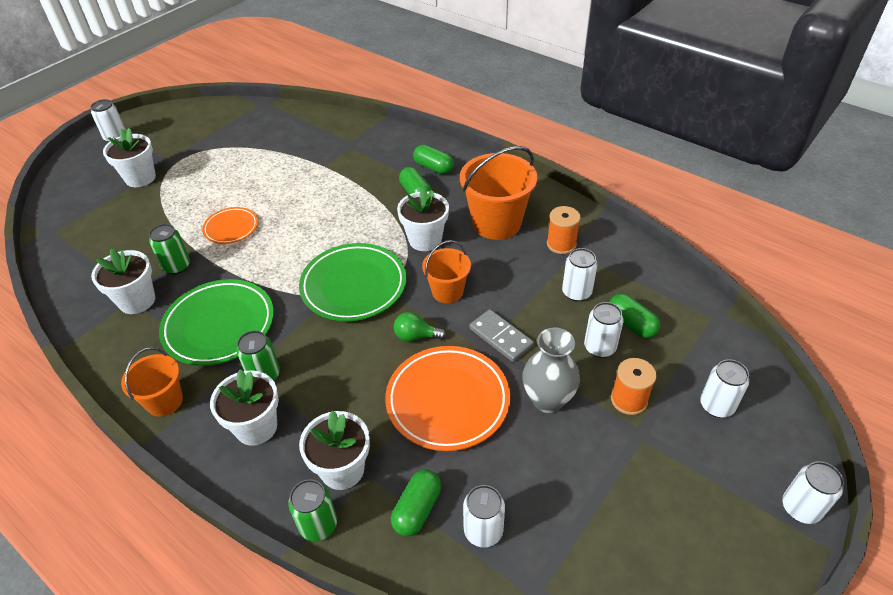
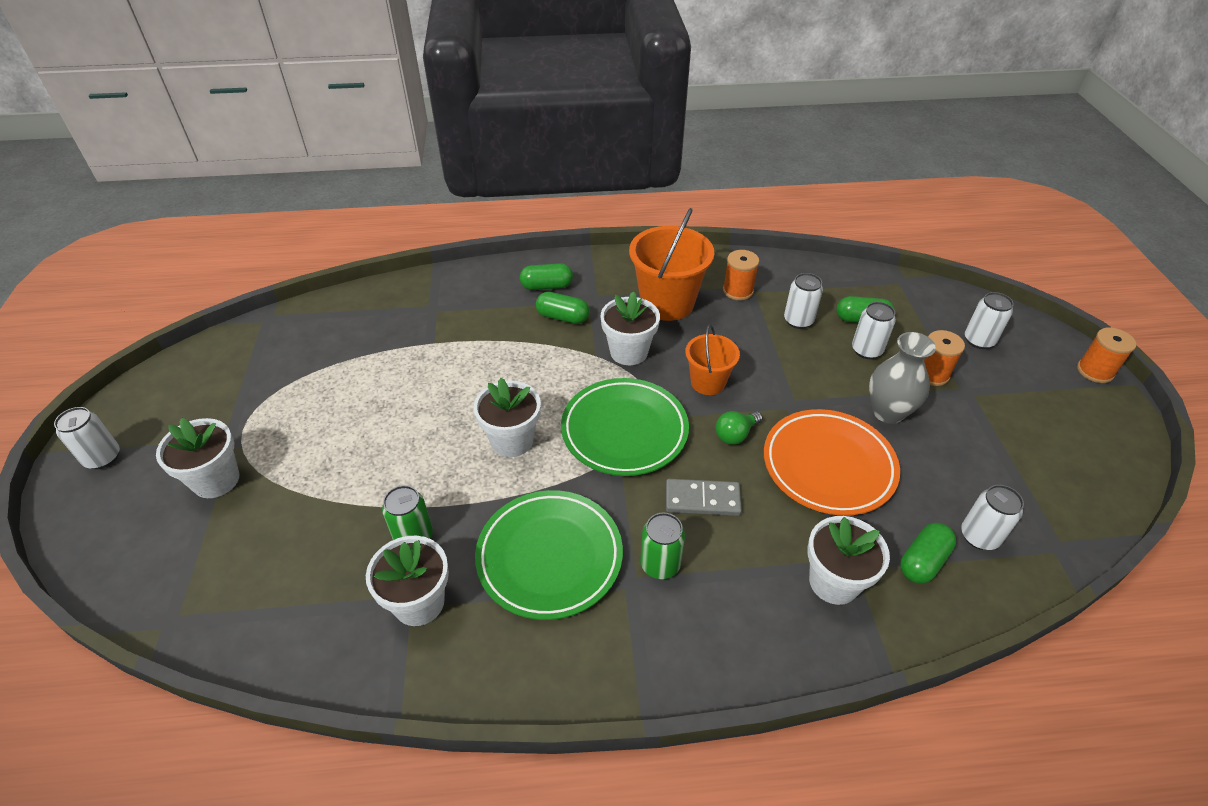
camera: 45 degrees left, 0 degrees up
(164, 401) = (601, 666): orange bucket -> none
(231, 228) = (419, 460): orange plate -> none
(256, 427) = (719, 612): white flower pot -> white flower pot (512, 440)
(318, 525) = (879, 639): green can -> none
(417, 509) = (923, 561): green capsule -> green capsule turned 60 degrees clockwise
(500, 337) = (795, 390): grey domino -> grey domino (702, 500)
(800, 508) = (1095, 371): white can -> orange spool

